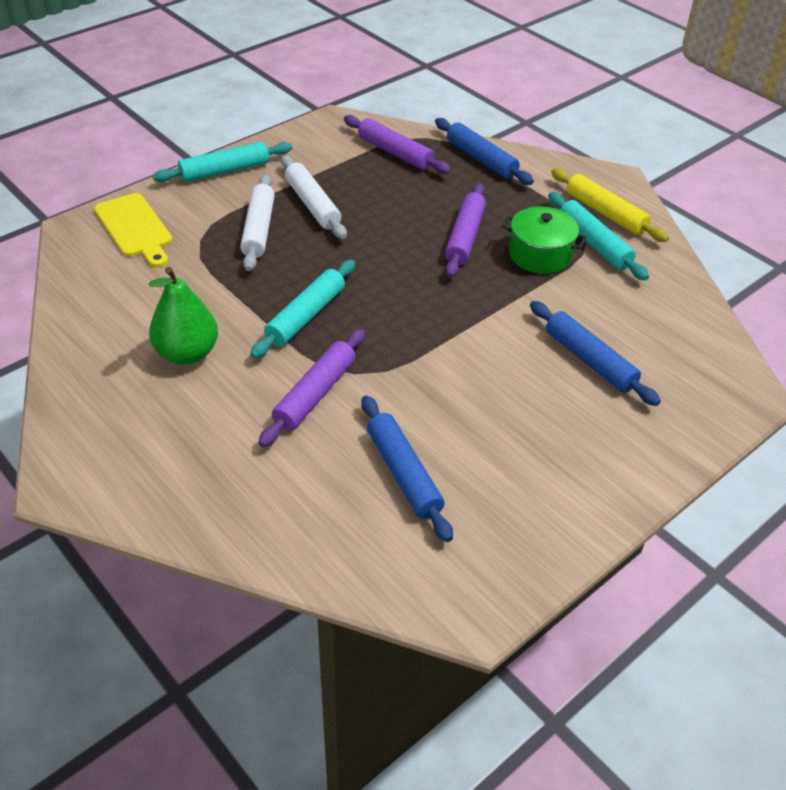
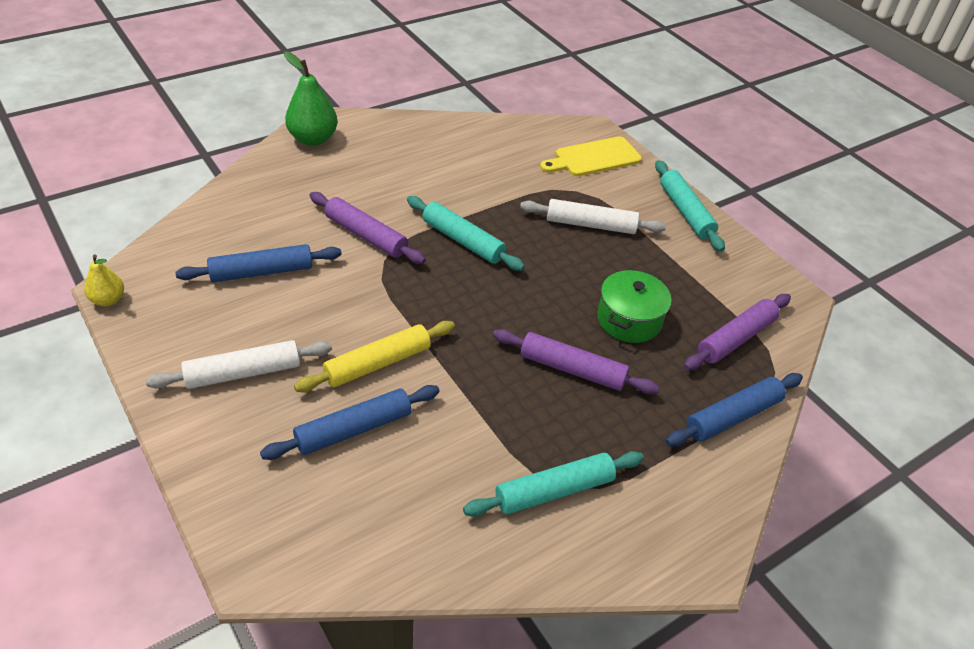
camera: 95 degrees right, 0 degrees up
(187, 353) = (431, 176): green pear -> green pear (313, 139)
(312, 204) = (631, 263): white rolling pin -> white rolling pin (243, 373)
(498, 612) = (108, 300): none -> yellow pear
(540, 255) = (536, 430): green pot -> green pot (629, 320)
(605, 213) = (618, 523): yellow rolling pin -> yellow rolling pin (377, 363)

